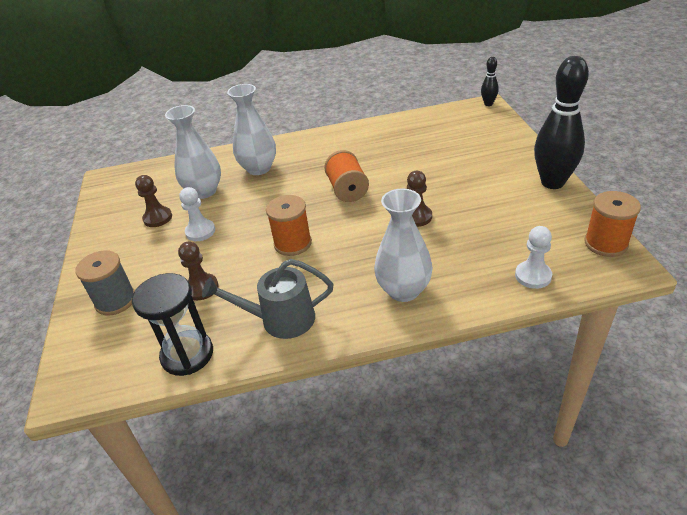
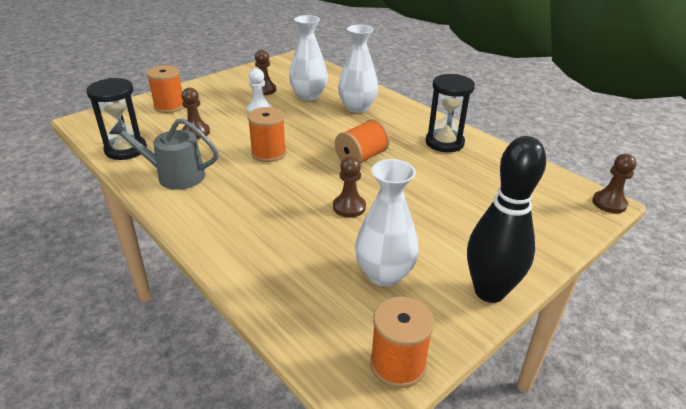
camera: 55 degrees right, 5 degrees down
(115, 300) = (169, 106): grey spool -> orange spool
(280, 319) = (175, 176): grey watering can -> grey watering can turned 45 degrees counterclockwise
(360, 141) = (444, 143): none -> black hourglass
(403, 290) = (237, 227): white vase -> white vase (384, 274)
(488, 104) = (609, 203): black bowling pin -> brown pawn
(533, 276) = (301, 310): white pawn -> none

